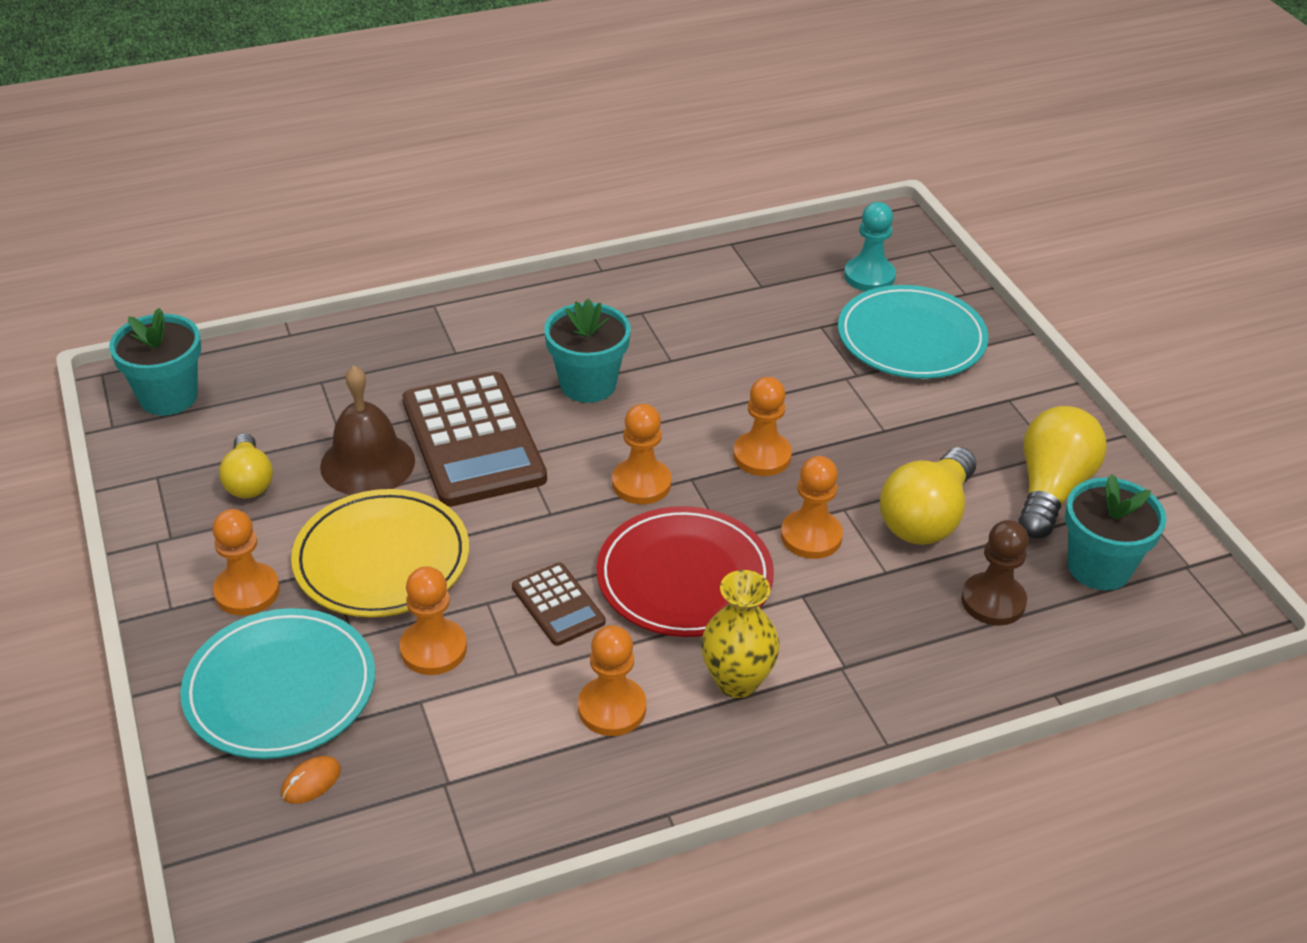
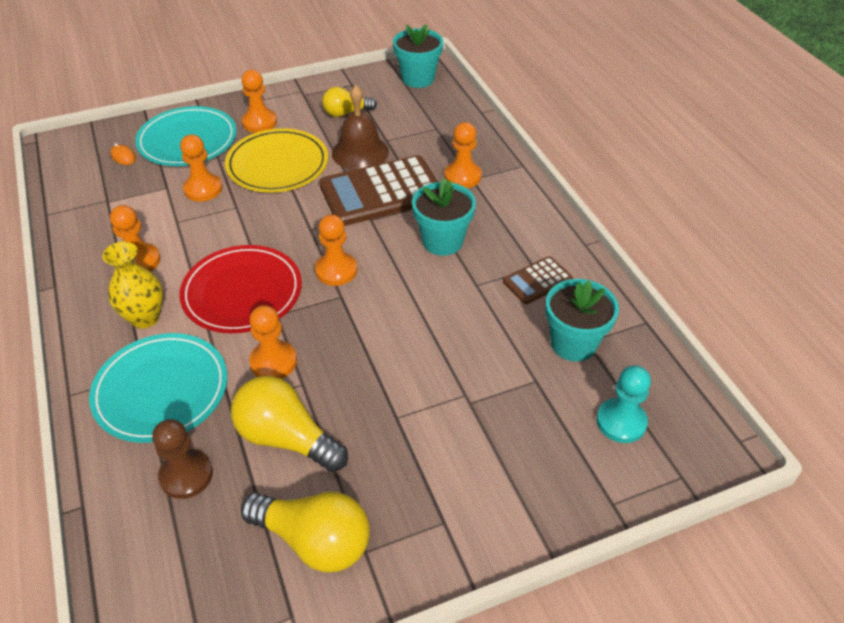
camera: 90 degrees right, 5 degrees up
(558, 605) = (228, 235): brown calculator -> brown calculator (537, 281)
(762, 456) = (364, 336): orange pawn -> orange pawn (462, 176)
(911, 338) = (528, 448): turquoise plate -> turquoise plate (161, 390)
(1099, 567) = (211, 565): turquoise flower pot -> turquoise flower pot (573, 343)

